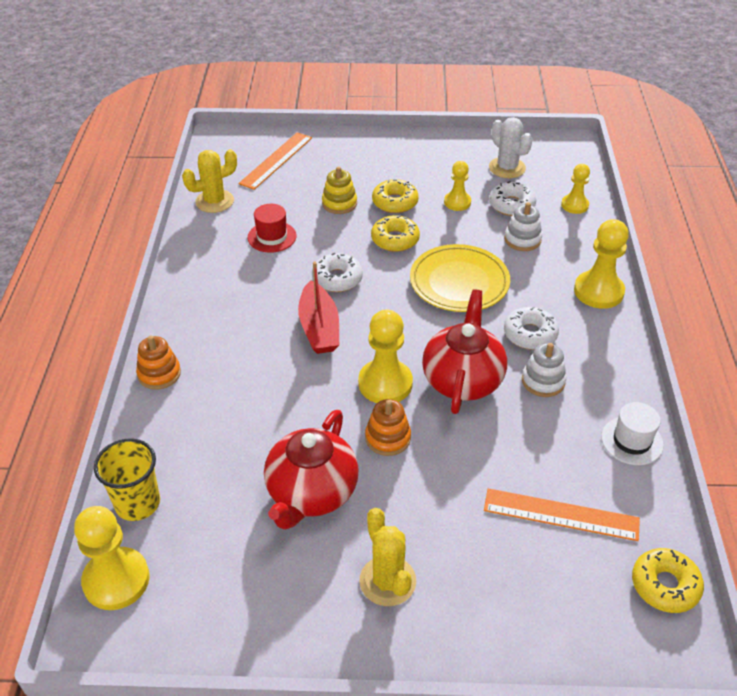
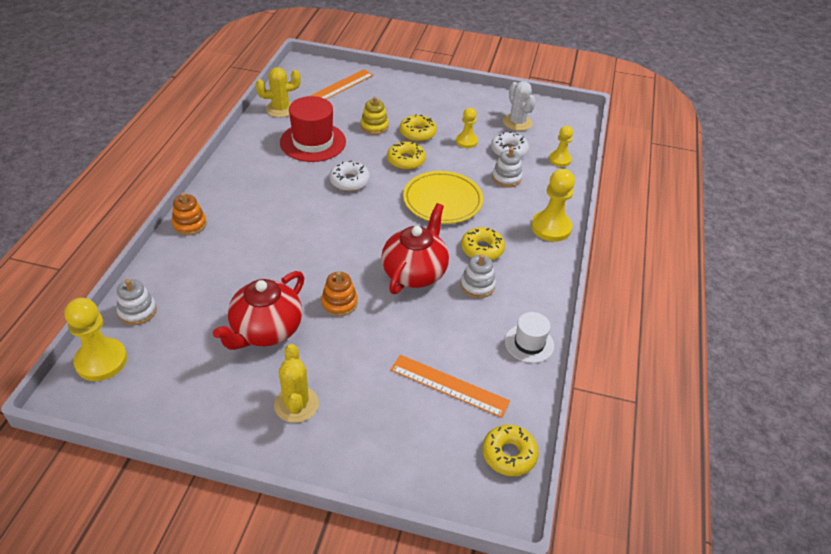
camera: 10 degrees right, 0 degrees up
(137, 503) = (137, 311): yellow cup -> white stacking toy
(272, 237) = (313, 142): red hat -> red hat, size x1.71
(319, 328) = (321, 214): red boat -> none
(385, 383) = (354, 263): yellow pawn -> none
(530, 334) = (482, 249): white donut -> yellow donut

